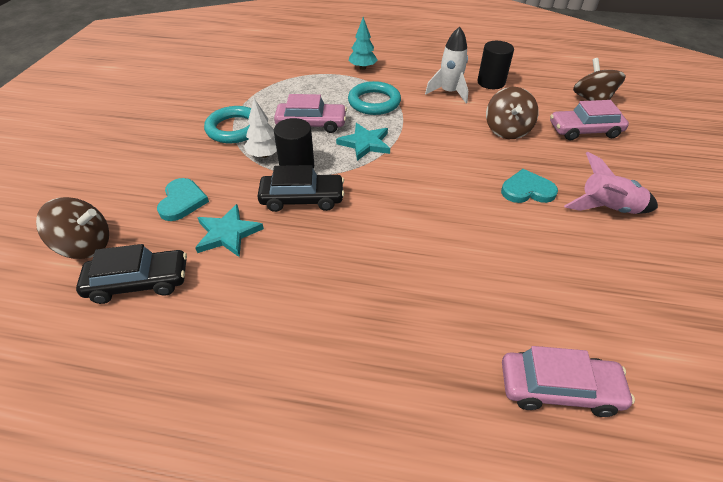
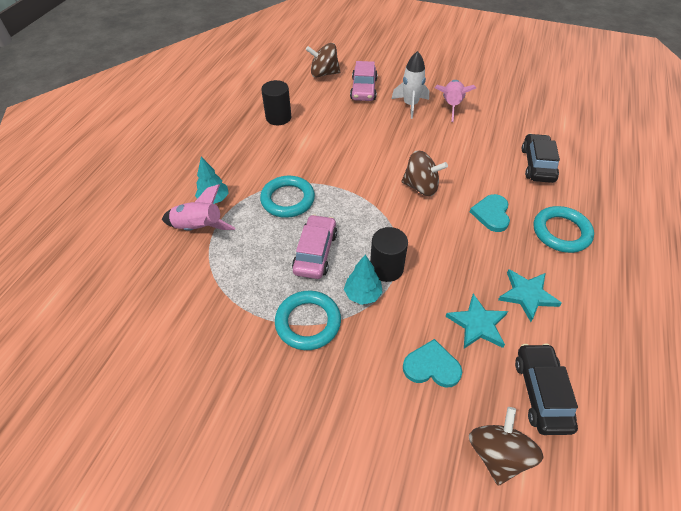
camera: 80 degrees left, 5 degrees up
(264, 155) = (362, 294): white tree -> turquoise tree
(302, 199) = (433, 267): black car -> black car (537, 164)
(329, 67) = (199, 228): none -> pink rocket
(365, 143) = (357, 215): turquoise star -> turquoise star (527, 295)
(380, 323) = (561, 232): none -> turquoise ring
(449, 92) = (287, 146): white rocket -> white rocket (410, 105)
(507, 130) = (355, 126): brown spinning top -> brown spinning top (421, 187)
(527, 190) = (430, 135): turquoise heart -> turquoise heart (491, 214)
(558, 388) = (592, 165): pink car -> none

